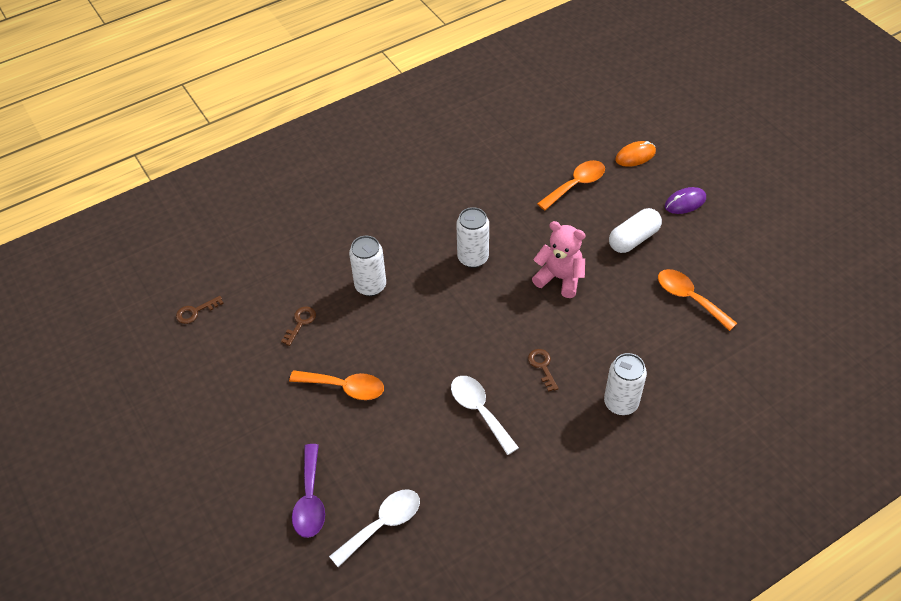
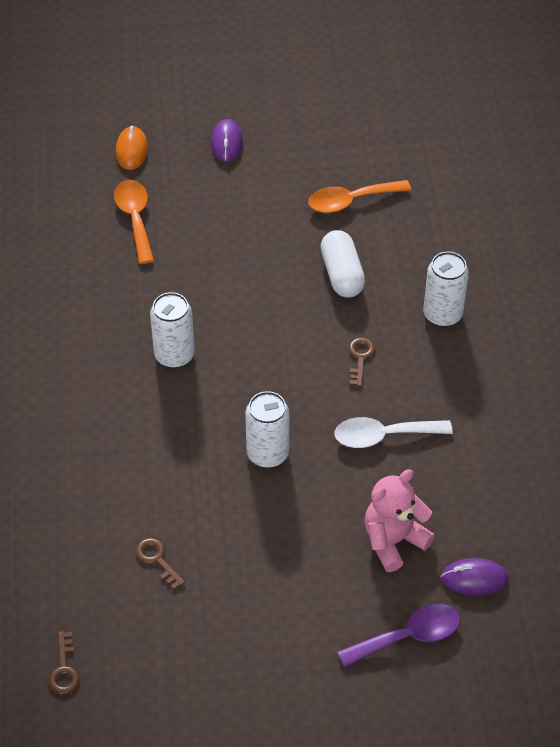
camera: 65 degrees left, 0 degrees up
(310, 500) = (408, 636): purple spoon -> purple spoon turned 45 degrees counterclockwise
(344, 387) = (278, 548): orange spoon -> none
(370, 286) = (148, 468): white can -> white can (267, 454)
(382, 524) = (474, 578): white spoon -> purple mouse
(542, 366) = (360, 358): brown key -> brown key turned 90 degrees clockwise
(560, 278) = (255, 292): pink teddy bear -> pink teddy bear (393, 541)
(633, 239) = (245, 207): white capsule -> white capsule (342, 274)

